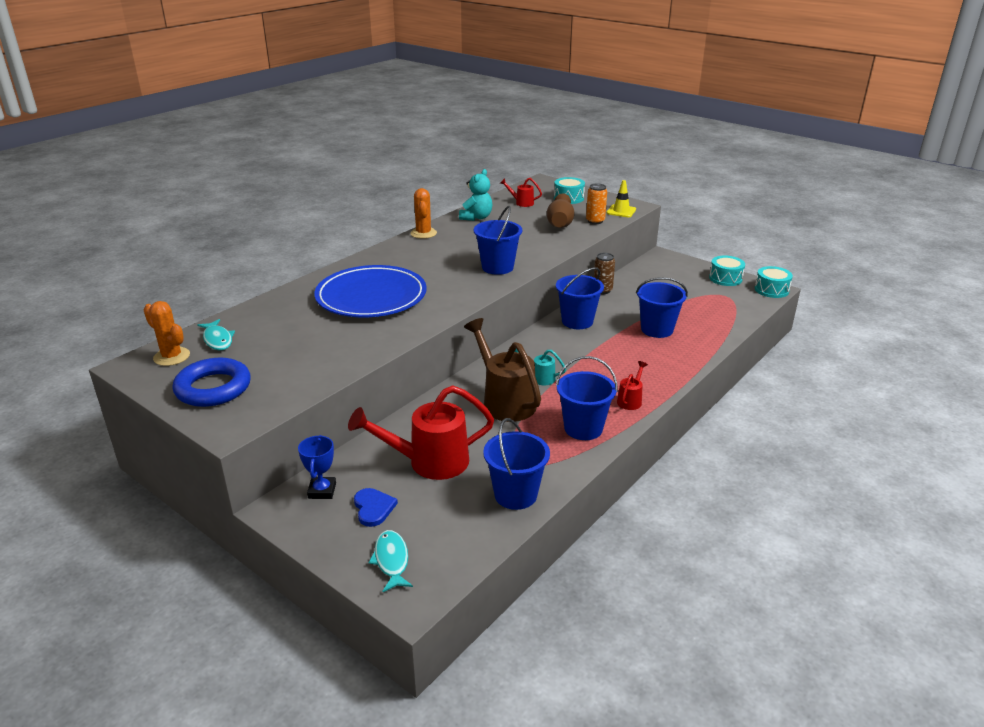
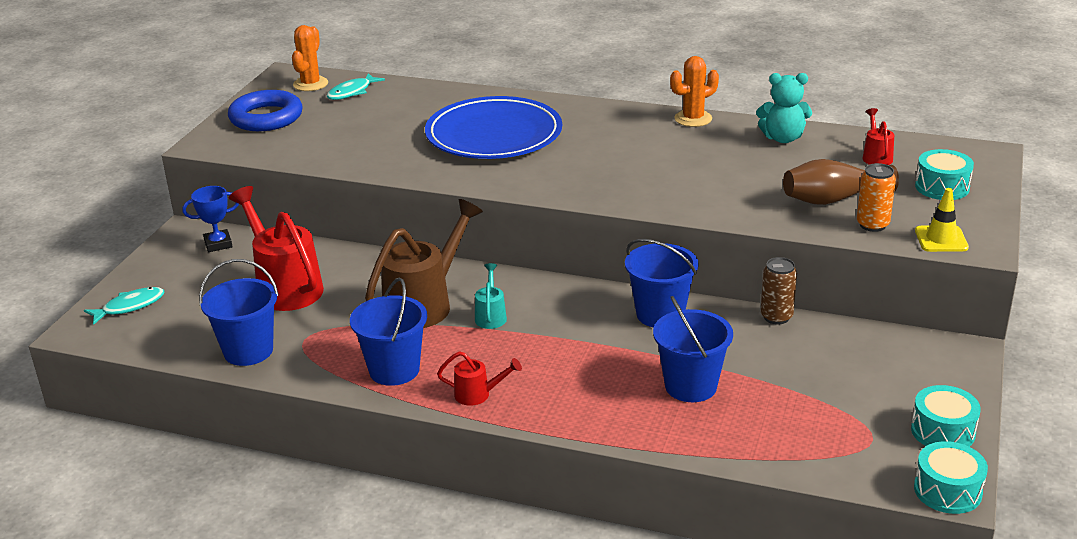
camera: 70 degrees right, 0 degrees up
(373, 508) = (201, 277): blue heart -> none
(497, 267) = (635, 187): blue bucket -> none

